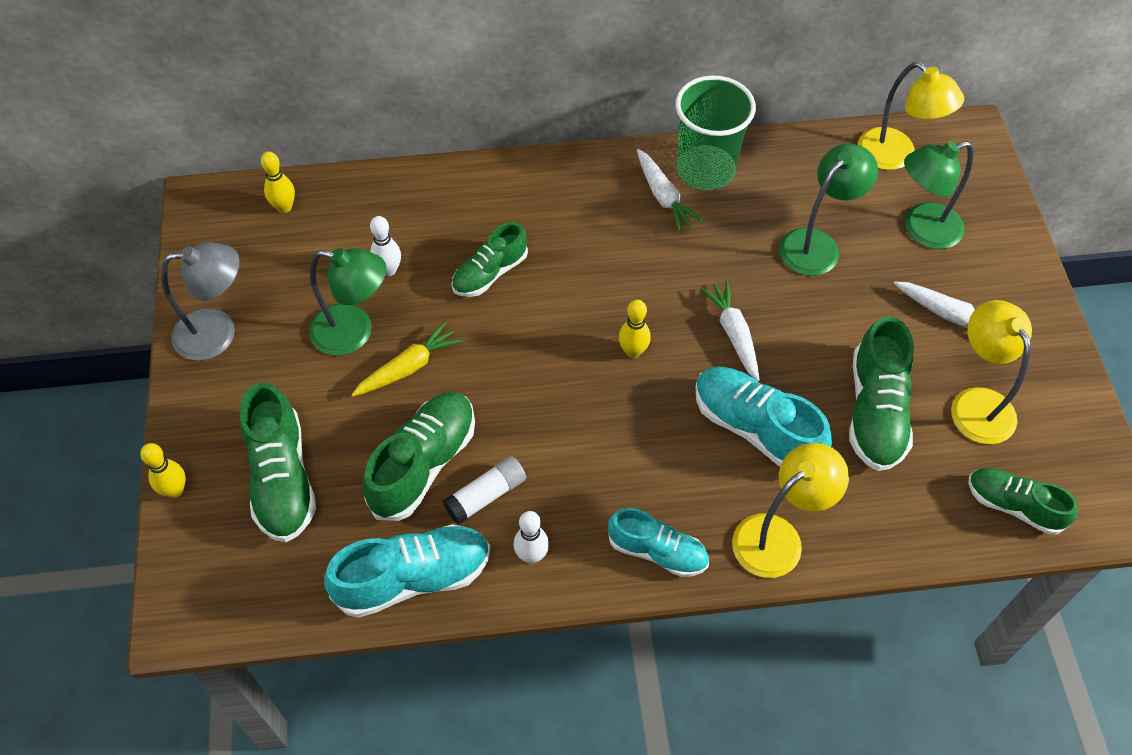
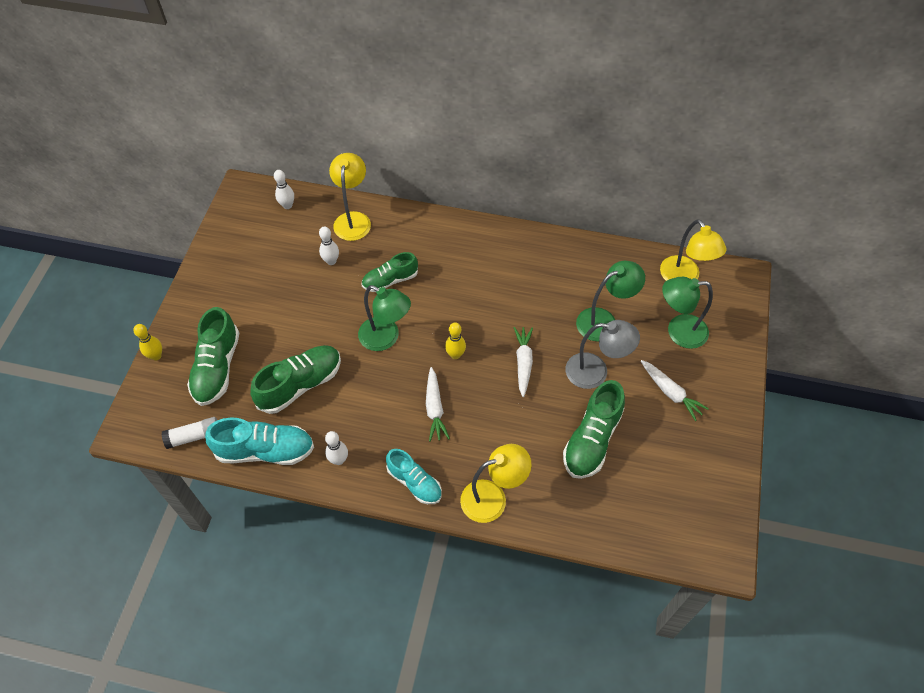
camera: 20 degrees right, 0 degrees up
(218, 333) = (218, 270): grey lamp -> grey lamp (595, 372)
(284, 207) = (287, 205): yellow bowling pin -> white bowling pin
(354, 332) = (295, 293): green lamp -> green lamp (386, 338)
(408, 367) = (317, 324): yellow carrot -> none
(486, 495) = (328, 415): white glue stick -> white glue stick (194, 436)
(663, 197) = (519, 262): white carrot -> white carrot (434, 408)
(705, 170) = (553, 252): green cup -> none
(756, 429) = (510, 426): turquoise shoe -> none
(976, 403) = (661, 455): yellow lamp -> yellow lamp (353, 219)
(1013, 506) = (654, 529): green shoe -> none

